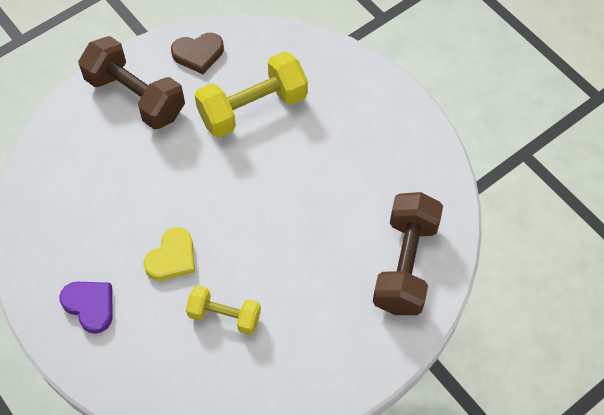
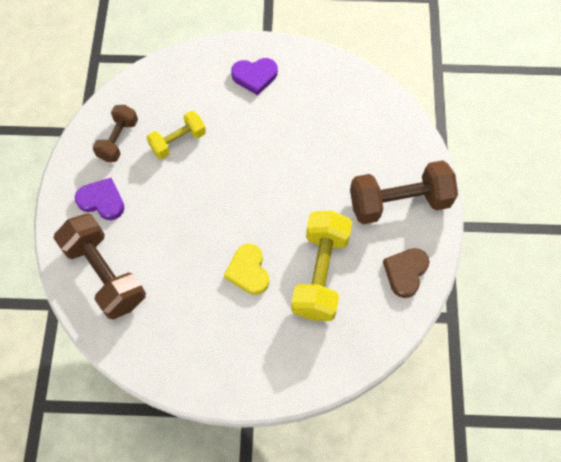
camera: 130 degrees right, 5 degrees up
(172, 258) = (246, 139): yellow heart -> yellow heart (248, 271)
(270, 373) = (118, 140): none -> brown dumbbell
(345, 329) = (102, 201): none -> purple heart

